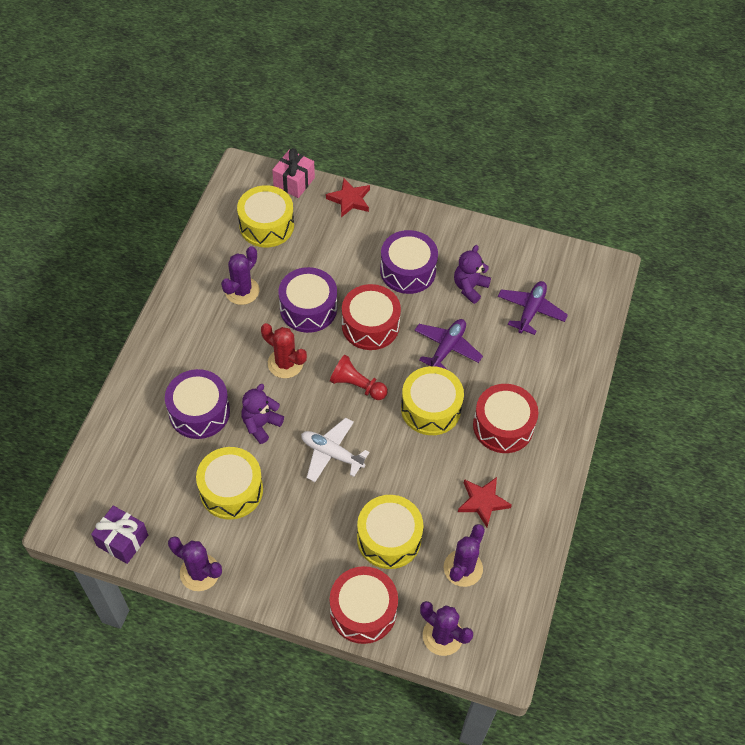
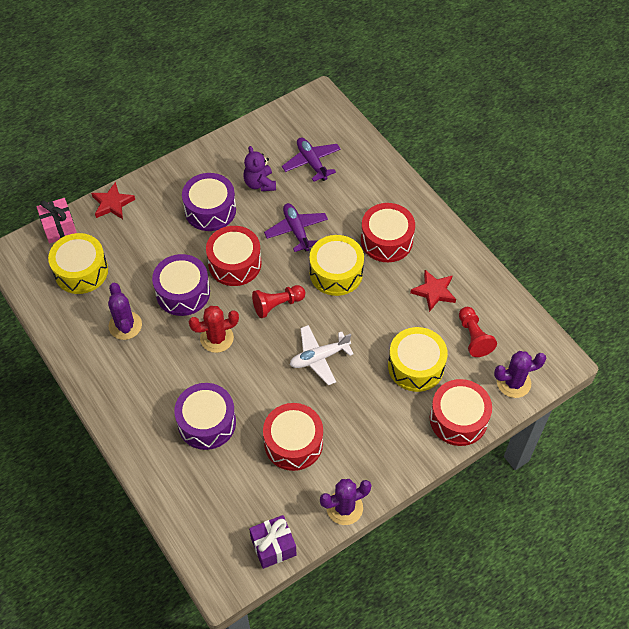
camera: 50 degrees left, 0 degrees up
(231, 490) = (293, 443): yellow drum -> red drum
(261, 424) = (255, 388): purple teddy bear -> none
(463, 568) = (473, 337): purple cactus -> red pawn

